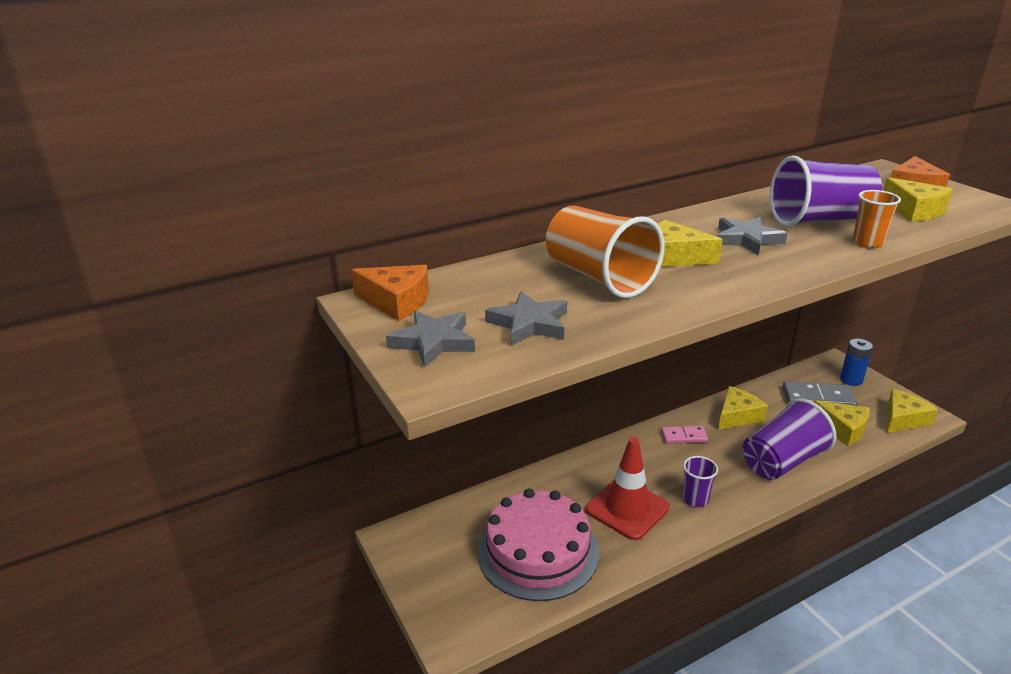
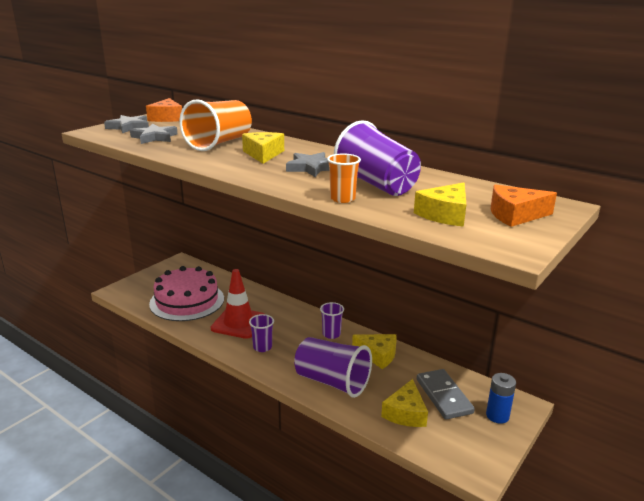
camera: 65 degrees right, 5 degrees down
(684, 436) = (331, 334): pink domino -> purple cup
(903, 419) = (454, 452): yellow cheese -> none

